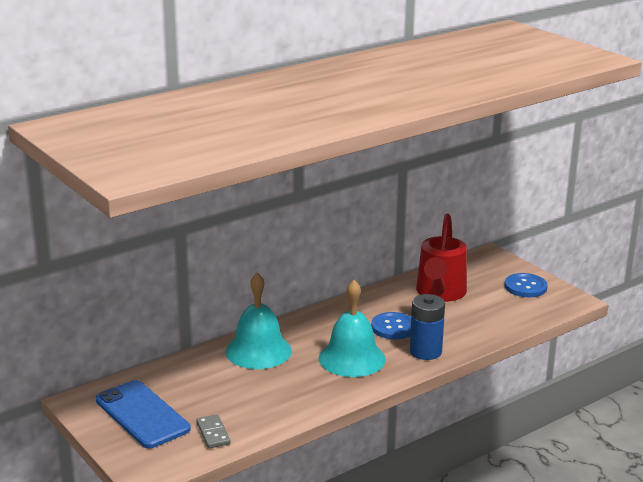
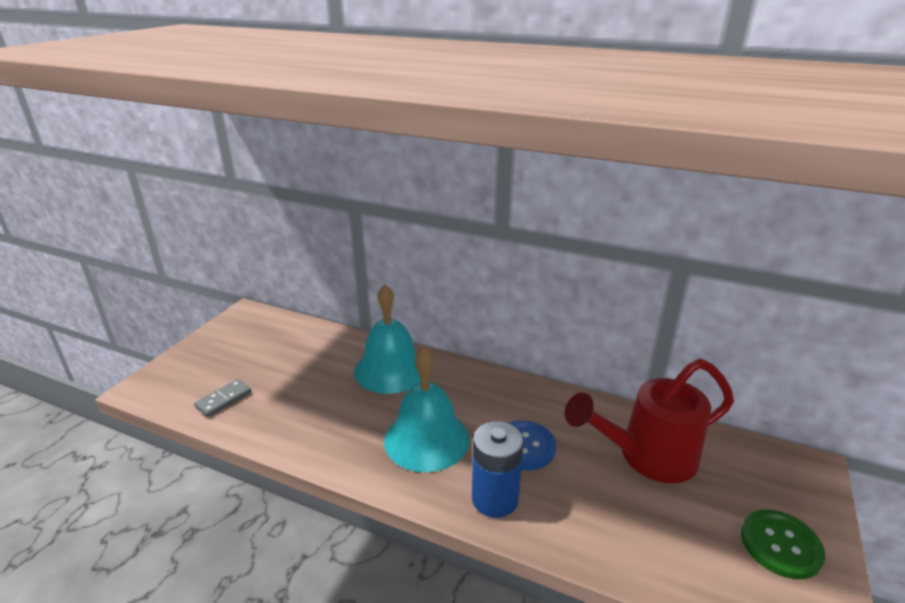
camera: 60 degrees right, 5 degrees up
(142, 415) = (239, 349): blue phone -> none
(525, 287) = (780, 545): blue button -> green button

